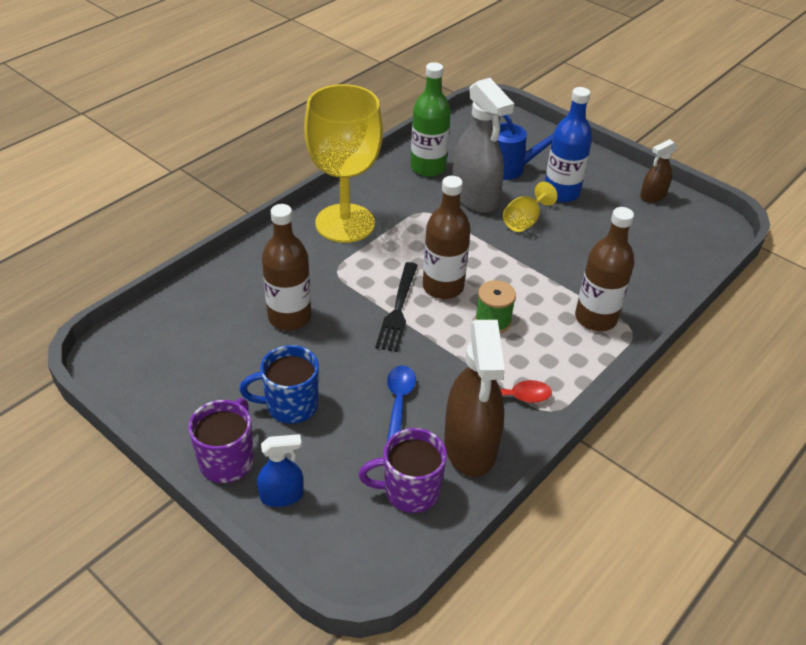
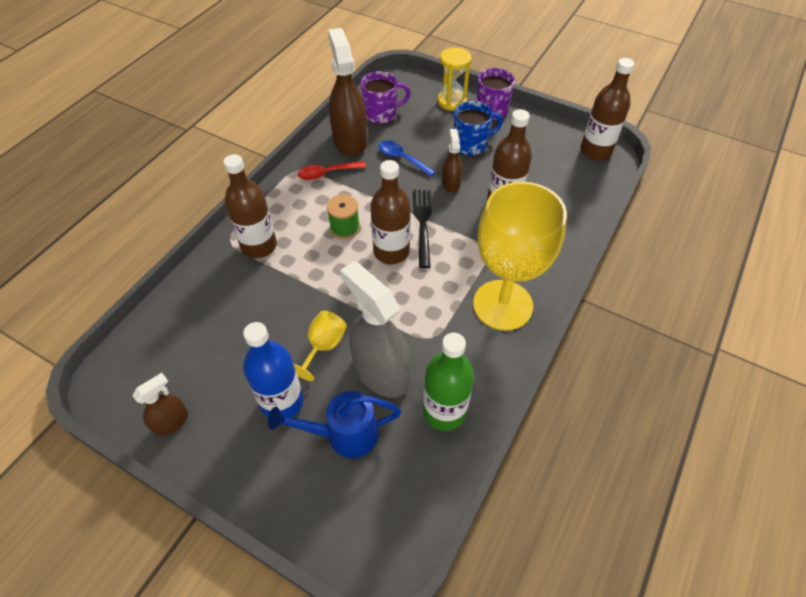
camera: 170 degrees right, 10 degrees up
(122, 363) = (595, 151): none -> brown bottle
(282, 496) = (452, 101): blue spray bottle -> yellow hourglass
(344, 353) = (451, 183): none -> brown spray bottle
(399, 401) = (402, 158): blue spoon -> blue spoon turned 135 degrees clockwise

